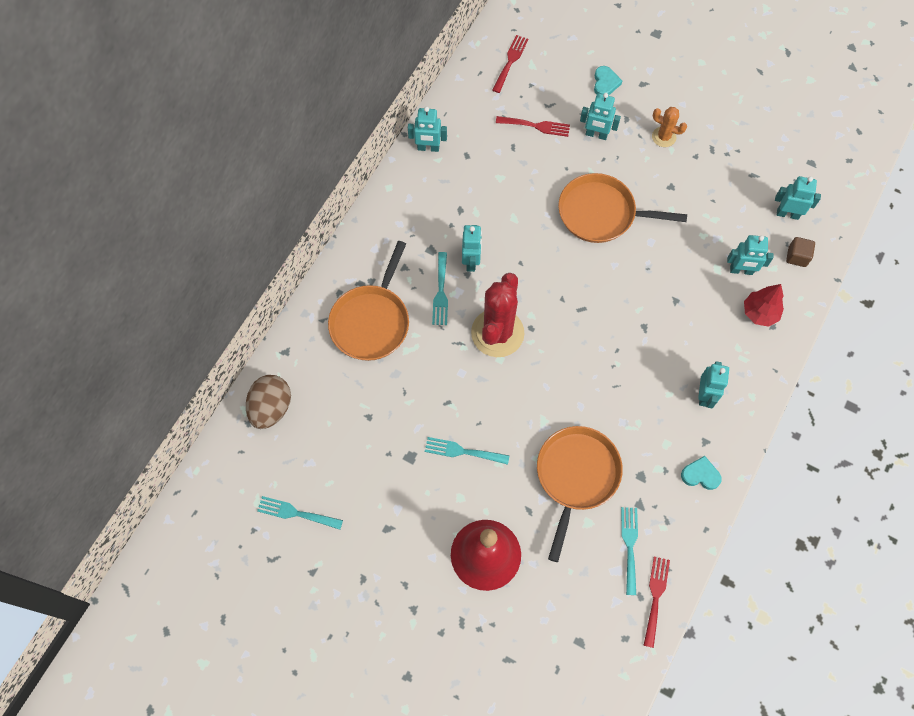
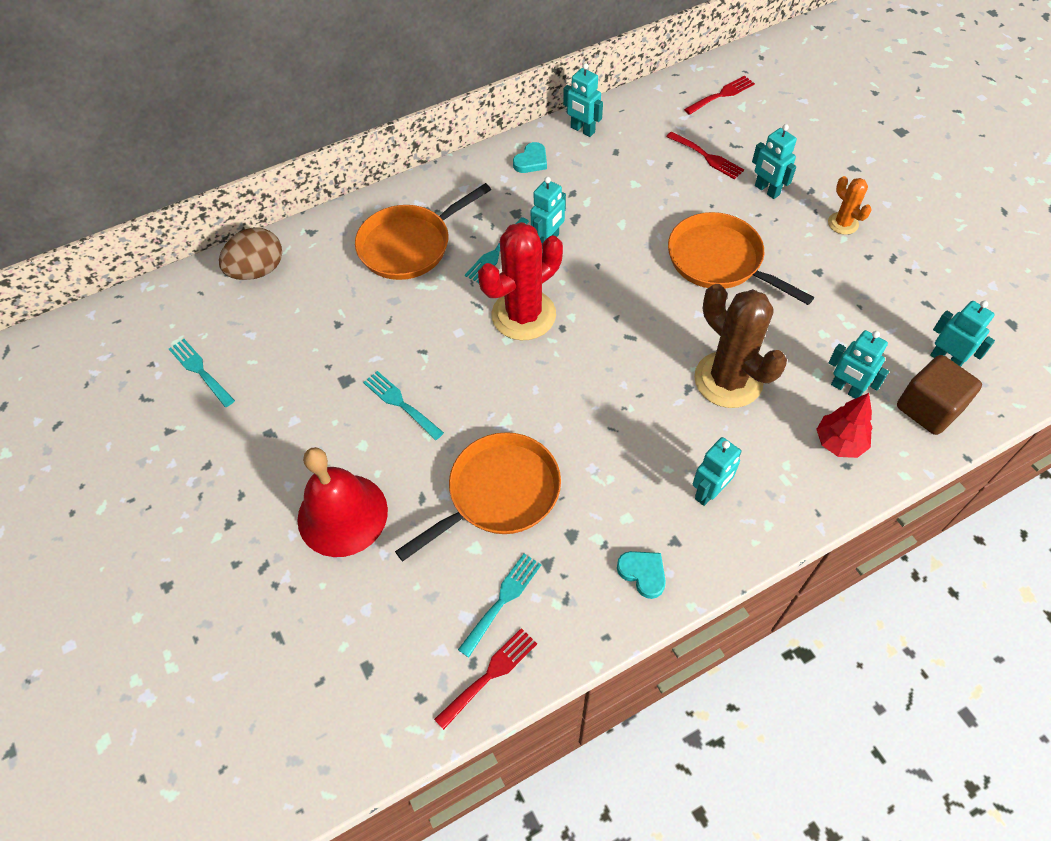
camera: 35 degrees right, 10 degrees down
(605, 83) = (810, 151): turquoise heart -> turquoise heart (531, 161)
(665, 306) = (728, 380): none -> brown cactus
(797, 256) = (928, 408): brown cube -> brown cube, size x1.76

